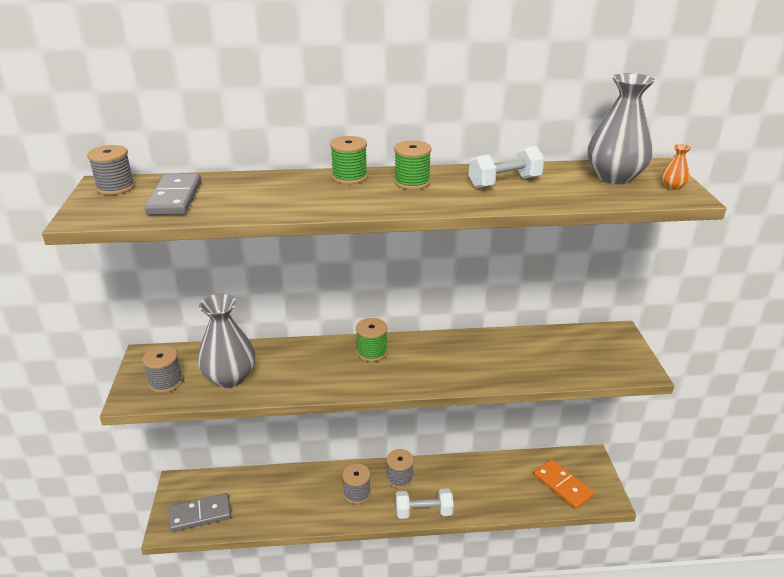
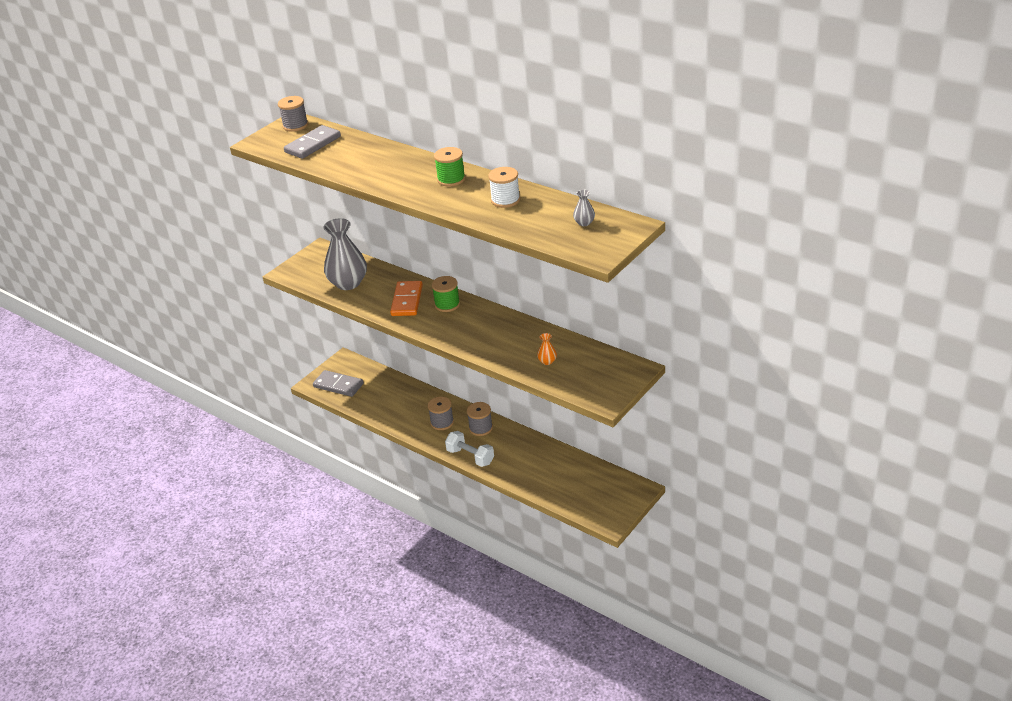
camera: 45 degrees right, 5 degrees up
(166, 382) = (313, 271): grey spool -> none
(349, 177) = (423, 162): green spool -> none
(504, 182) = (505, 200): white dumbbell -> white spool
(563, 485) = (589, 494): orange domino -> orange domino (407, 301)
(614, 177) = (584, 223): grey vase -> grey vase, size x0.41
(672, 187) = (606, 245): orange vase -> orange vase (547, 361)

